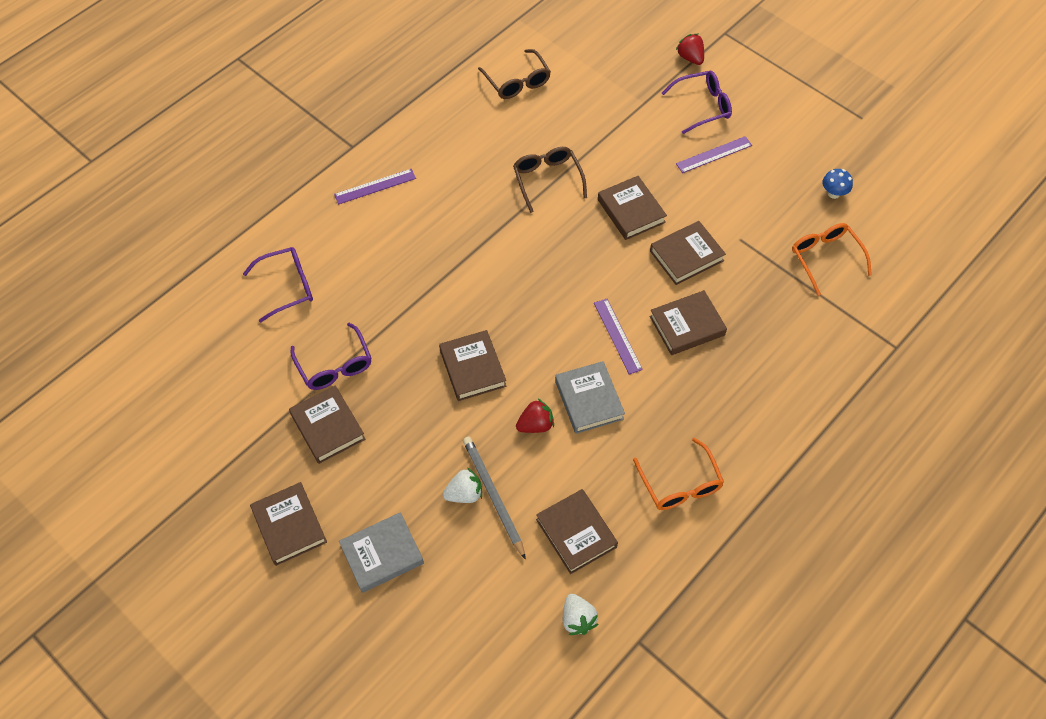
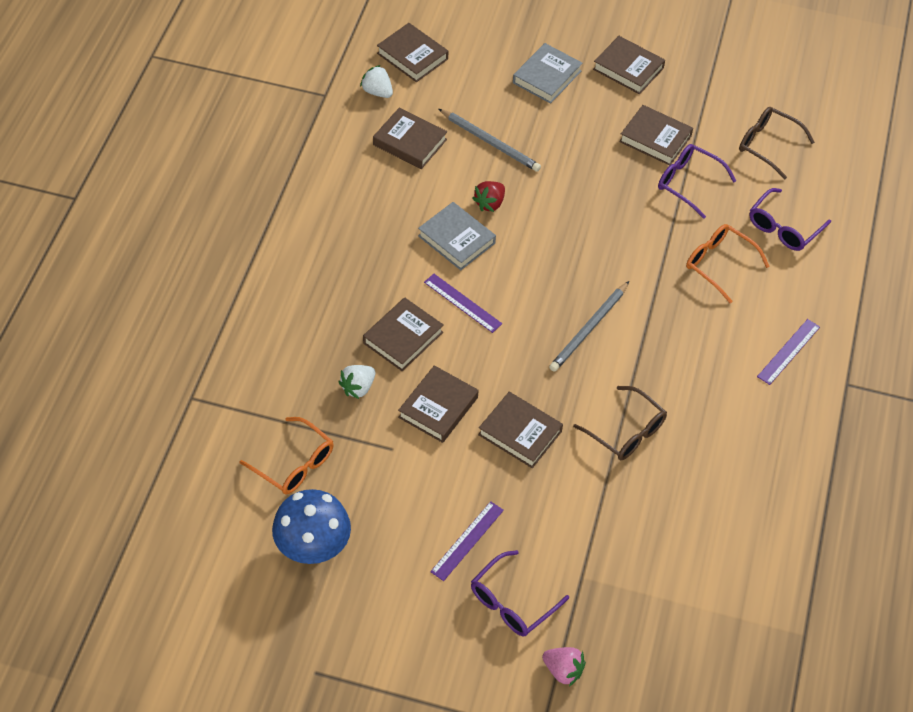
camera: 150 degrees right, 5 degrees down
(464, 494) = (514, 135): white strawberry -> white strawberry (358, 388)
(472, 368) = (572, 226): brown book -> brown book (412, 56)
(517, 82) = (740, 540): brown glasses -> brown glasses (767, 145)
(522, 269) = (589, 328): none -> grey pencil
(680, 484) = (344, 206): orange glasses -> orange glasses (719, 264)
(690, 58) = (563, 670): red strawberry -> pink strawberry
(833, 193) = (313, 548): blue mushroom -> blue mushroom, size x2.11

